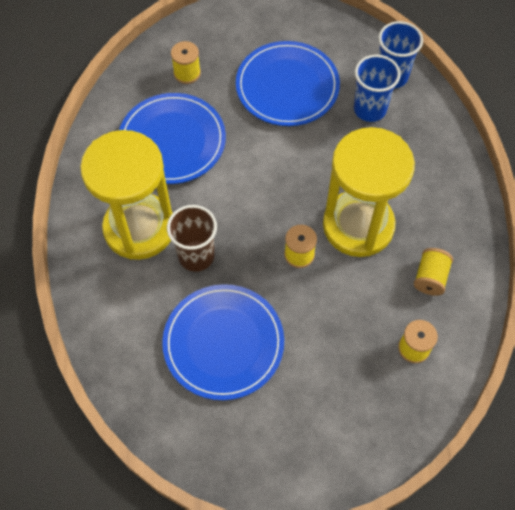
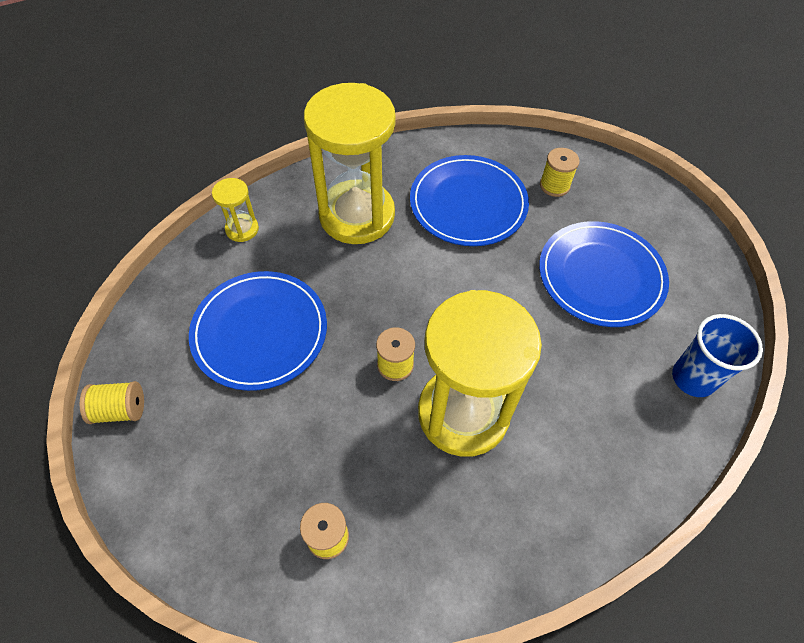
camera: 65 degrees right, 5 degrees down
(105, 326) = (242, 229): none -> yellow hourglass
(196, 256) = (348, 272): brown cup -> none
(370, 109) = (629, 370): blue cup -> none
(430, 278) = (433, 524): yellow spool -> yellow spool (120, 410)

